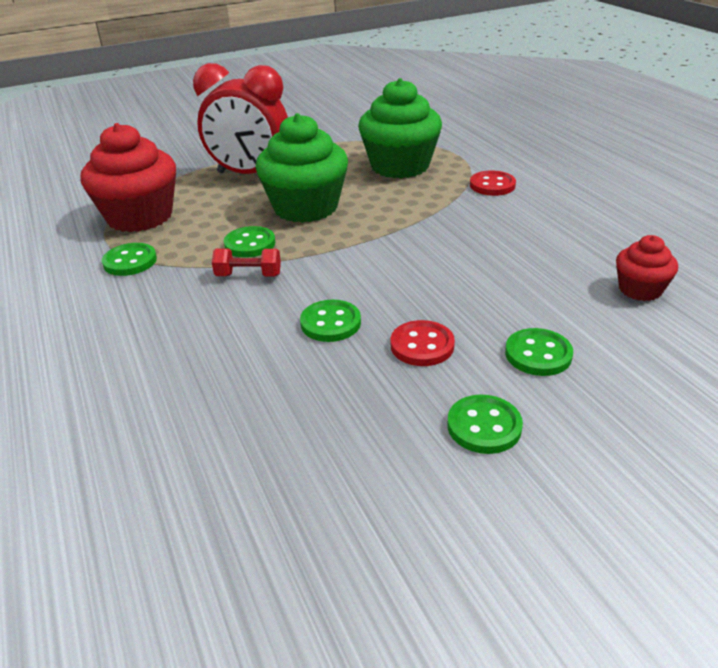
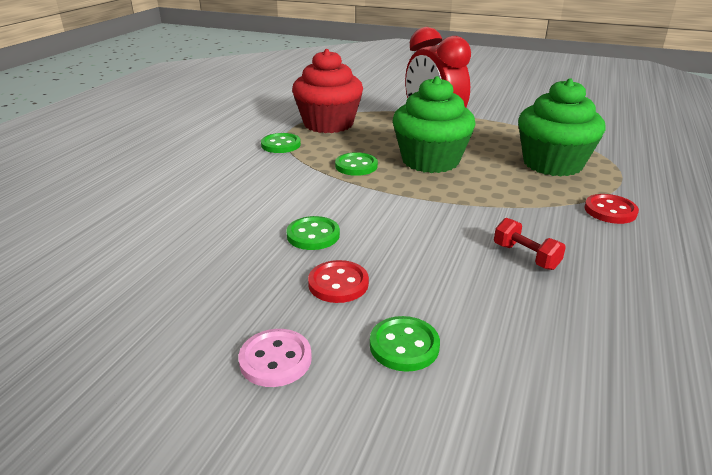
camera: 45 degrees right, 5 degrees down
(248, 275) = (322, 183): red dumbbell -> red dumbbell (525, 256)
(484, 426) = (275, 360): green button -> pink button
(640, 289) = (598, 364): red cupcake -> none

